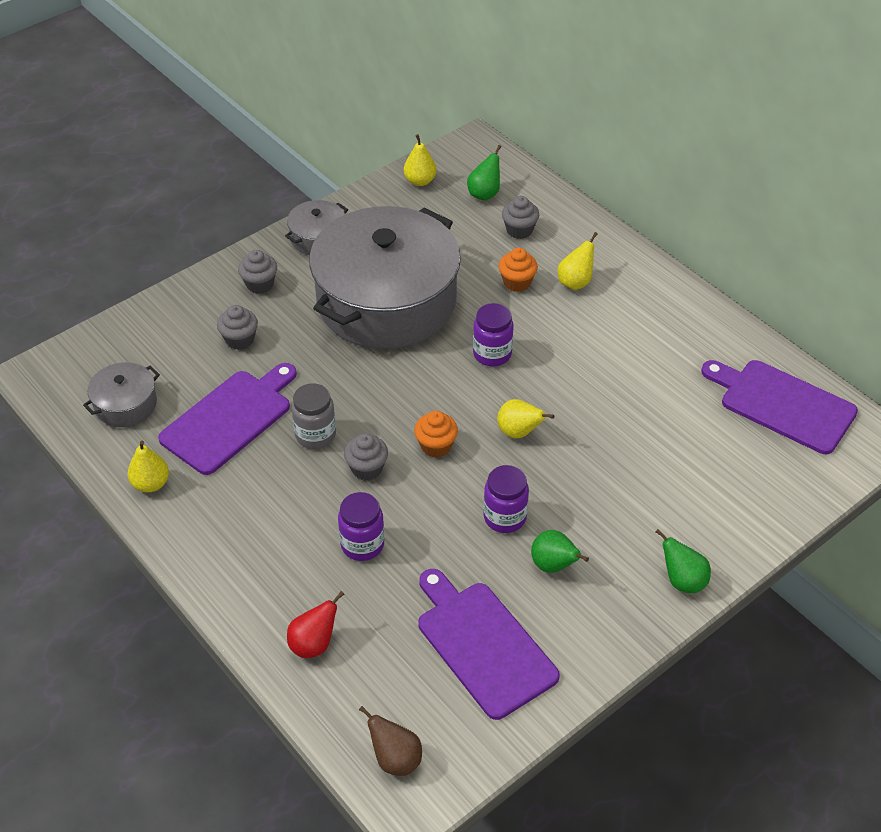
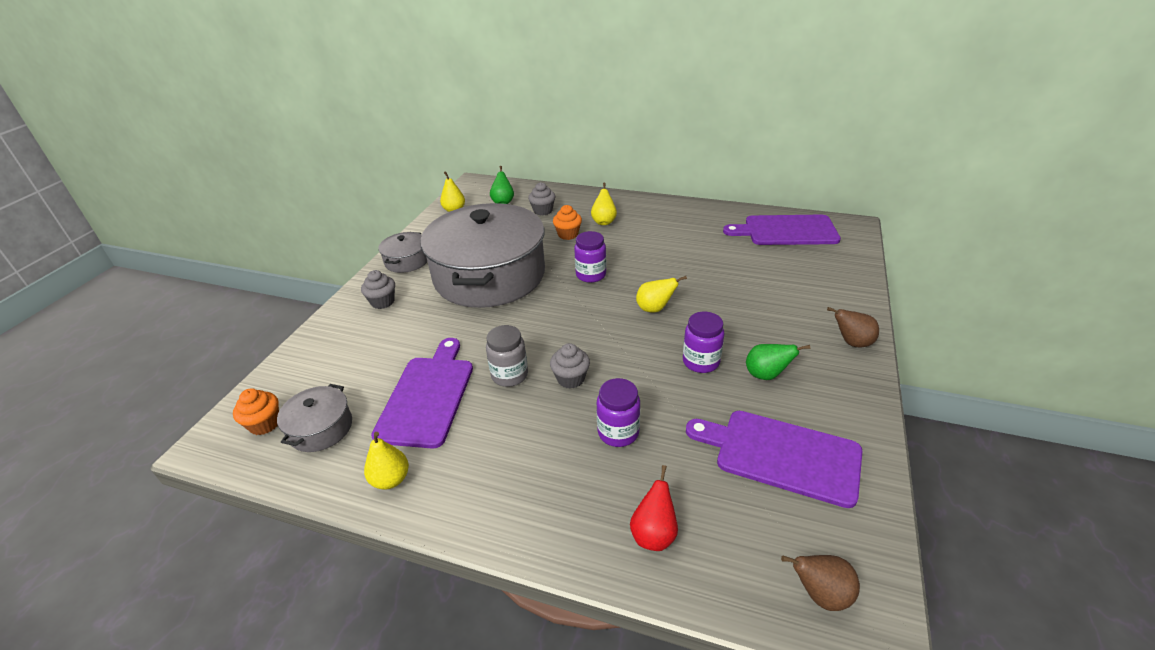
camera: 30 degrees left, 10 degrees down
(240, 340) = (393, 341): grey cupcake -> none
(436, 446) = (607, 341): orange cupcake -> orange cupcake (264, 424)
(682, 580) = (851, 342): green pear -> brown pear

